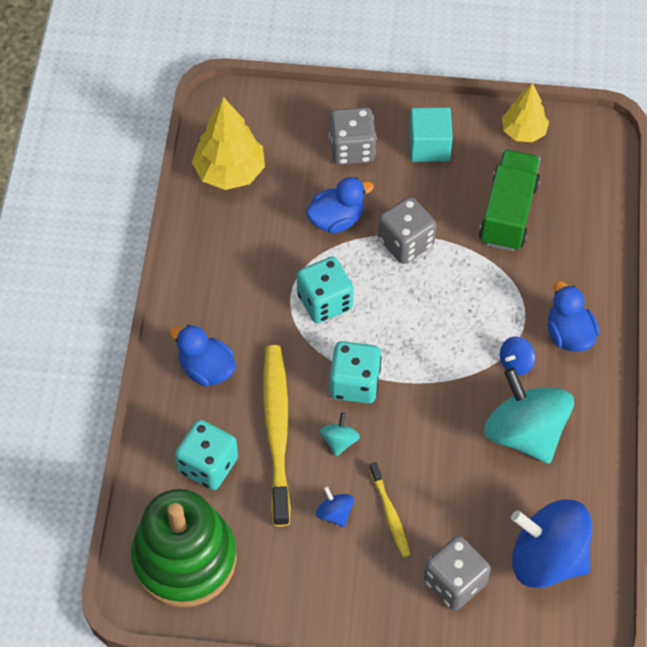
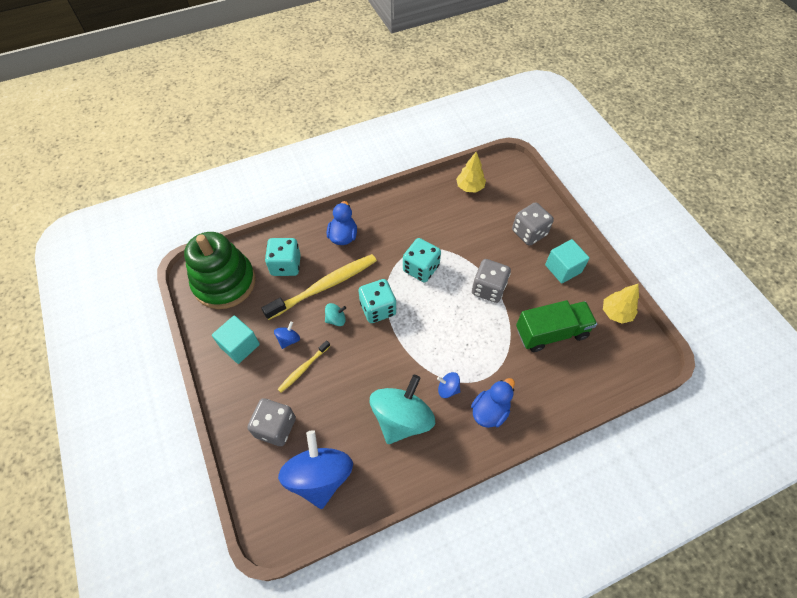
camera: 60 degrees right, 0 degrees up
(230, 172) = (470, 187): yellow tree -> yellow tree, size x0.66
(306, 579) = (240, 346): none -> turquoise cube
(336, 219) = (477, 248): blue duck -> none

